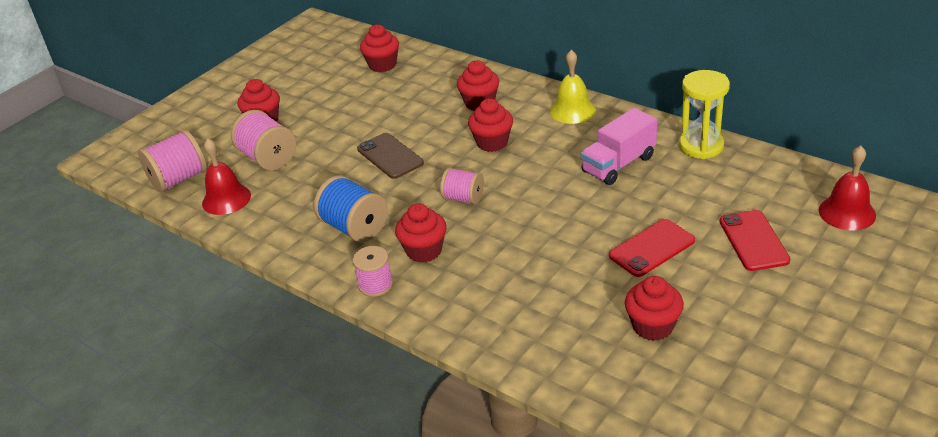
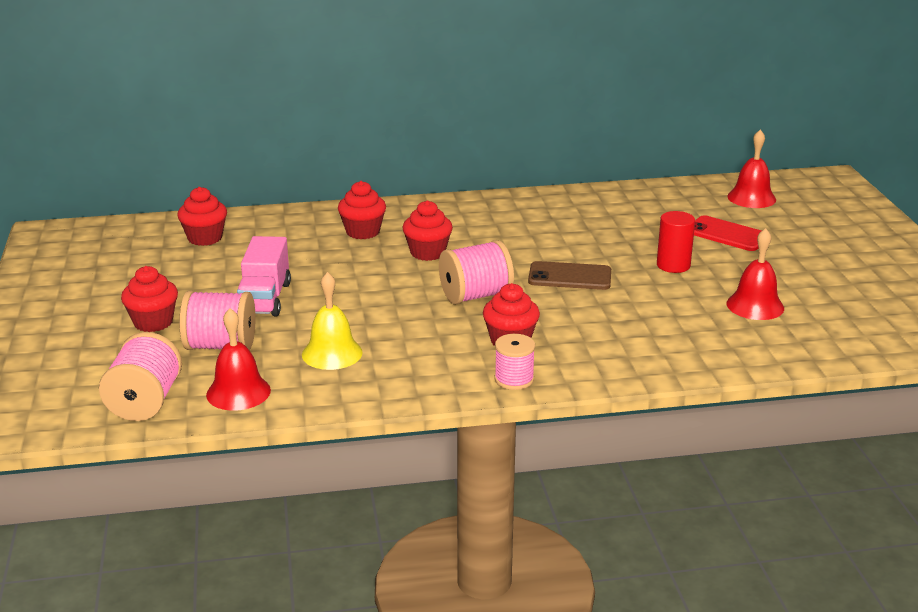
camera: 50 degrees left, 10 degrees down
(354, 228) = (417, 354): blue spool -> none
(390, 156) = (350, 296): brown phone -> brown phone (569, 277)
(463, 198) = (475, 296): pink spool -> pink spool, size x1.55
(572, 110) = (455, 209): yellow bell -> yellow bell (332, 353)
(618, 164) = (557, 228): pink truck -> pink truck (265, 299)
(652, 248) = (673, 265): red phone -> red cylinder
(652, 326) = (755, 305): red cupcake -> red bell
(701, 146) = (594, 196): yellow hourglass -> none

